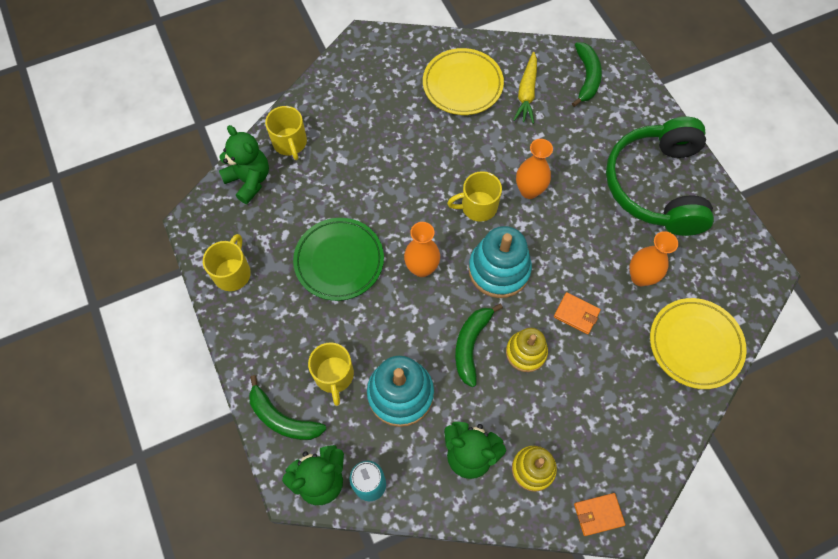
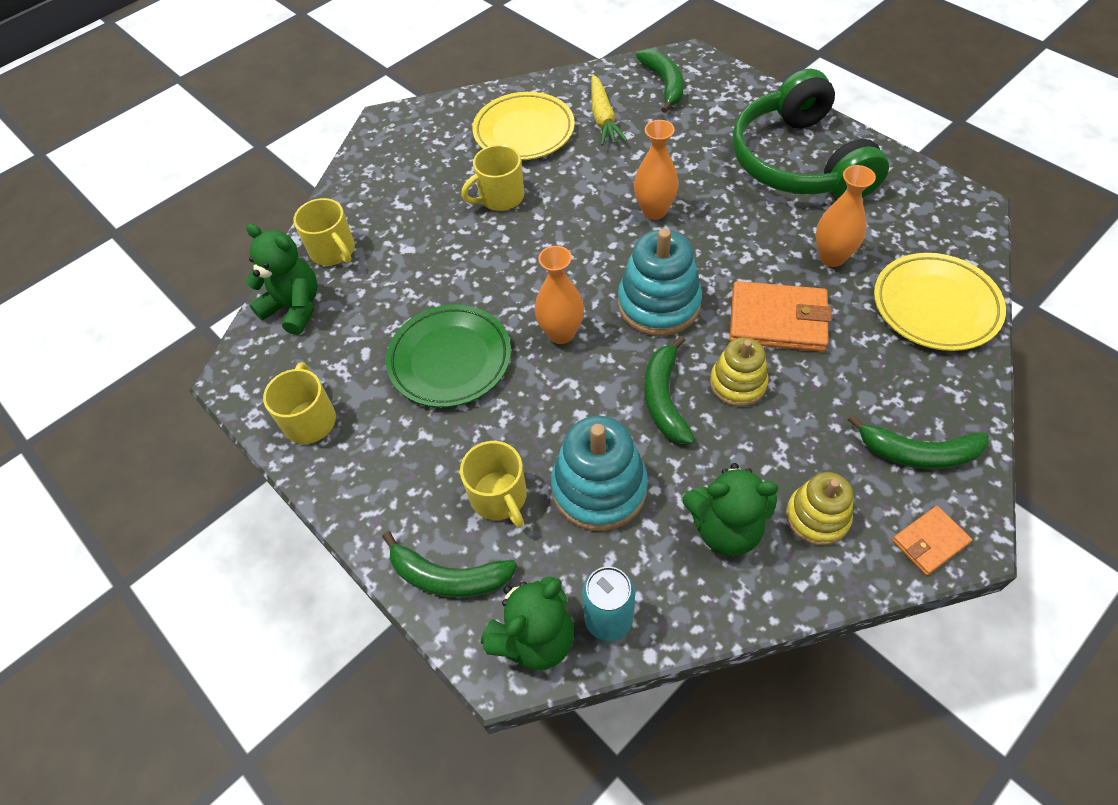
camera: 15 degrees left, 10 degrees down
(477, 206) = (600, 246): yellow mug -> yellow mug (500, 197)
(576, 314) = (777, 320): orange wallet -> orange wallet, size x1.81
(623, 451) = (918, 453): none -> green banana

